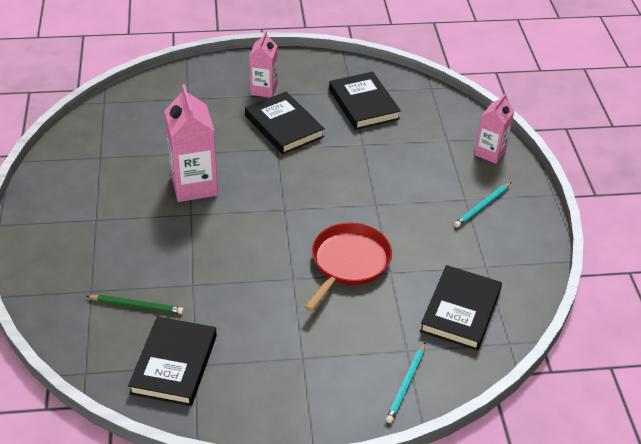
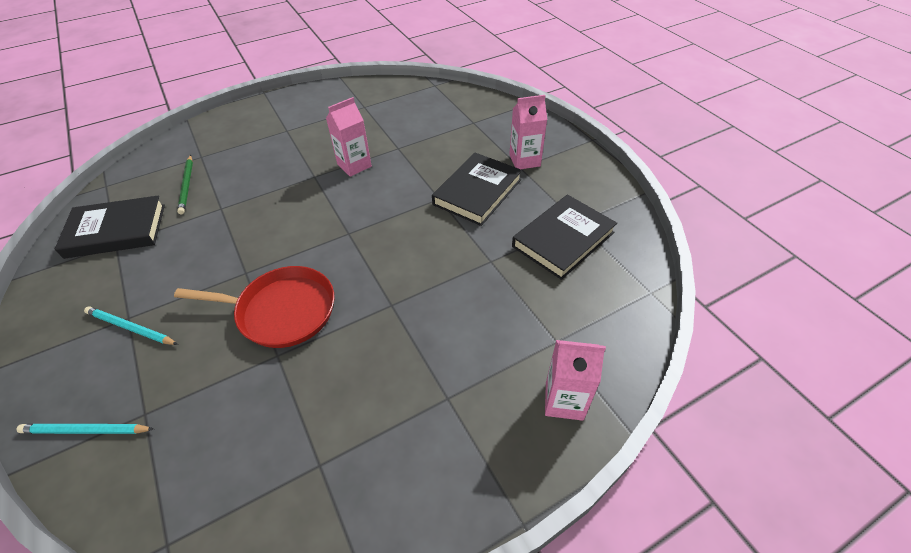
camera: 70 degrees right, 5 degrees up
(194, 185) = (354, 165): pink carton -> pink carton, size x0.63
(460, 311) = (222, 456): black book -> none
(482, 206) = (442, 424): turquoise pencil -> turquoise pencil (130, 328)

